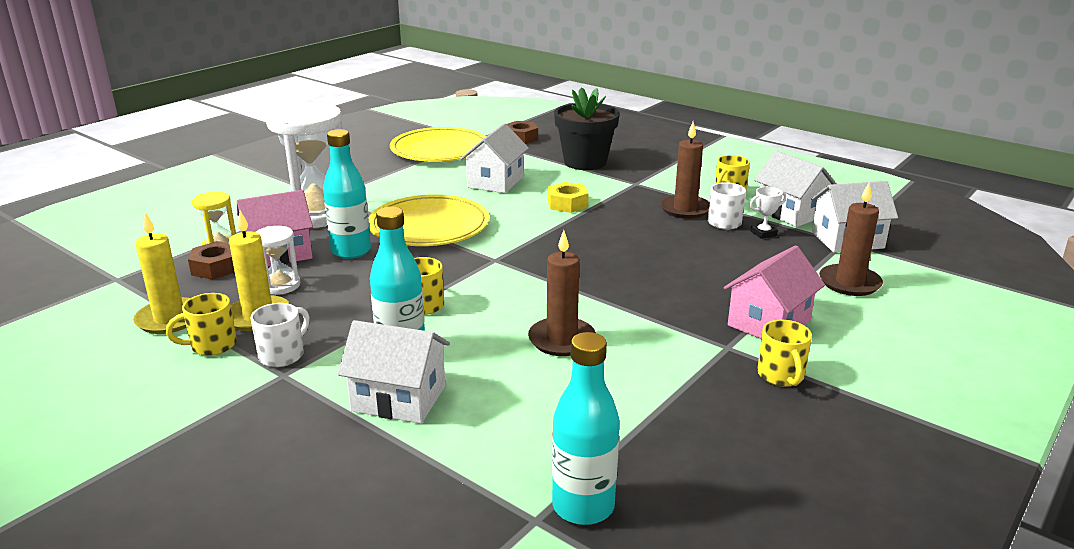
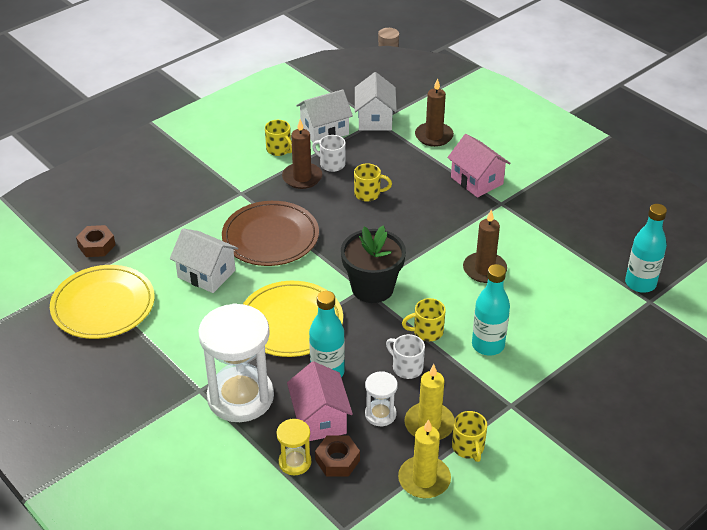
camera: 80 degrees left, 15 degrees up
(283, 355) = (486, 406): white mug -> white mug (406, 367)
(399, 398) = (543, 348): white house -> none
(567, 204) = (270, 237): yellow nut -> brown plate
(585, 162) = (181, 213): black flower pot -> black flower pot (372, 288)
(763, 233) = (355, 151): white trophy -> none
(781, 376) = (533, 191): yellow mug -> yellow mug (368, 194)

